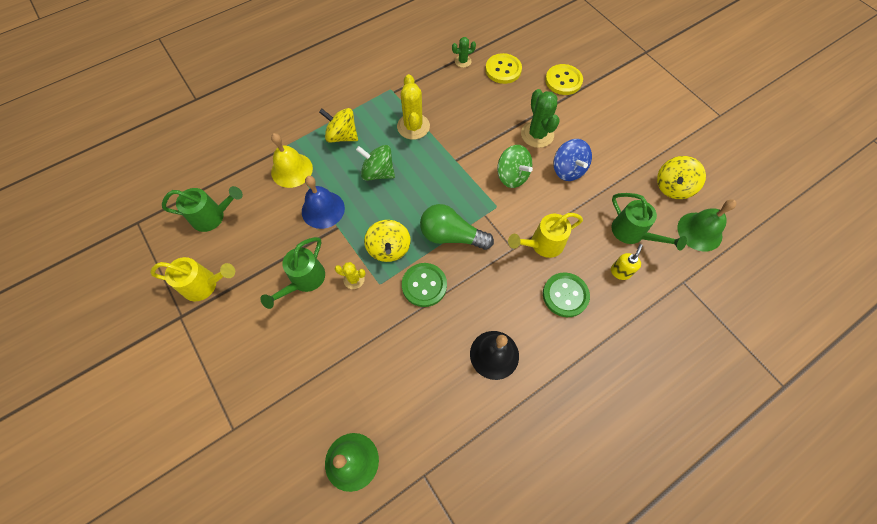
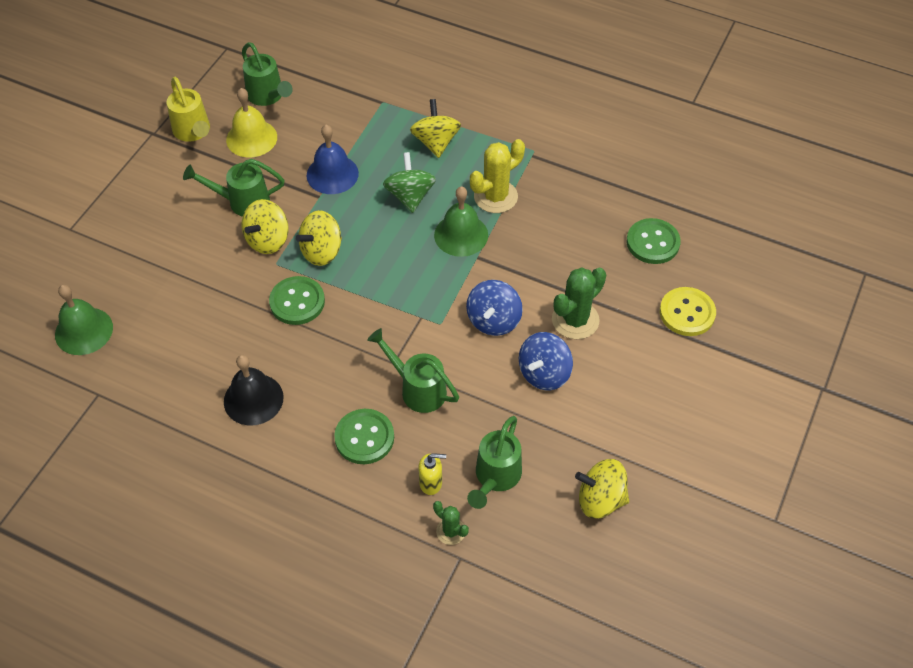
camera: 60 degrees right, 10 degrees down
(292, 170) = (362, 124): yellow bell -> yellow bell (251, 138)
(354, 279) = (268, 240): yellow cactus -> yellow spinning top
(451, 236) = (373, 298): green light bulb -> none
(463, 61) = (632, 197): green cactus -> green cactus (451, 531)
(503, 70) = (652, 242): yellow button -> green button
(512, 176) = (493, 320): green spinning top -> blue spinning top
(542, 244) = (418, 389): yellow watering can -> green watering can
(699, 231) = (550, 553): green bell -> green bell (461, 235)

